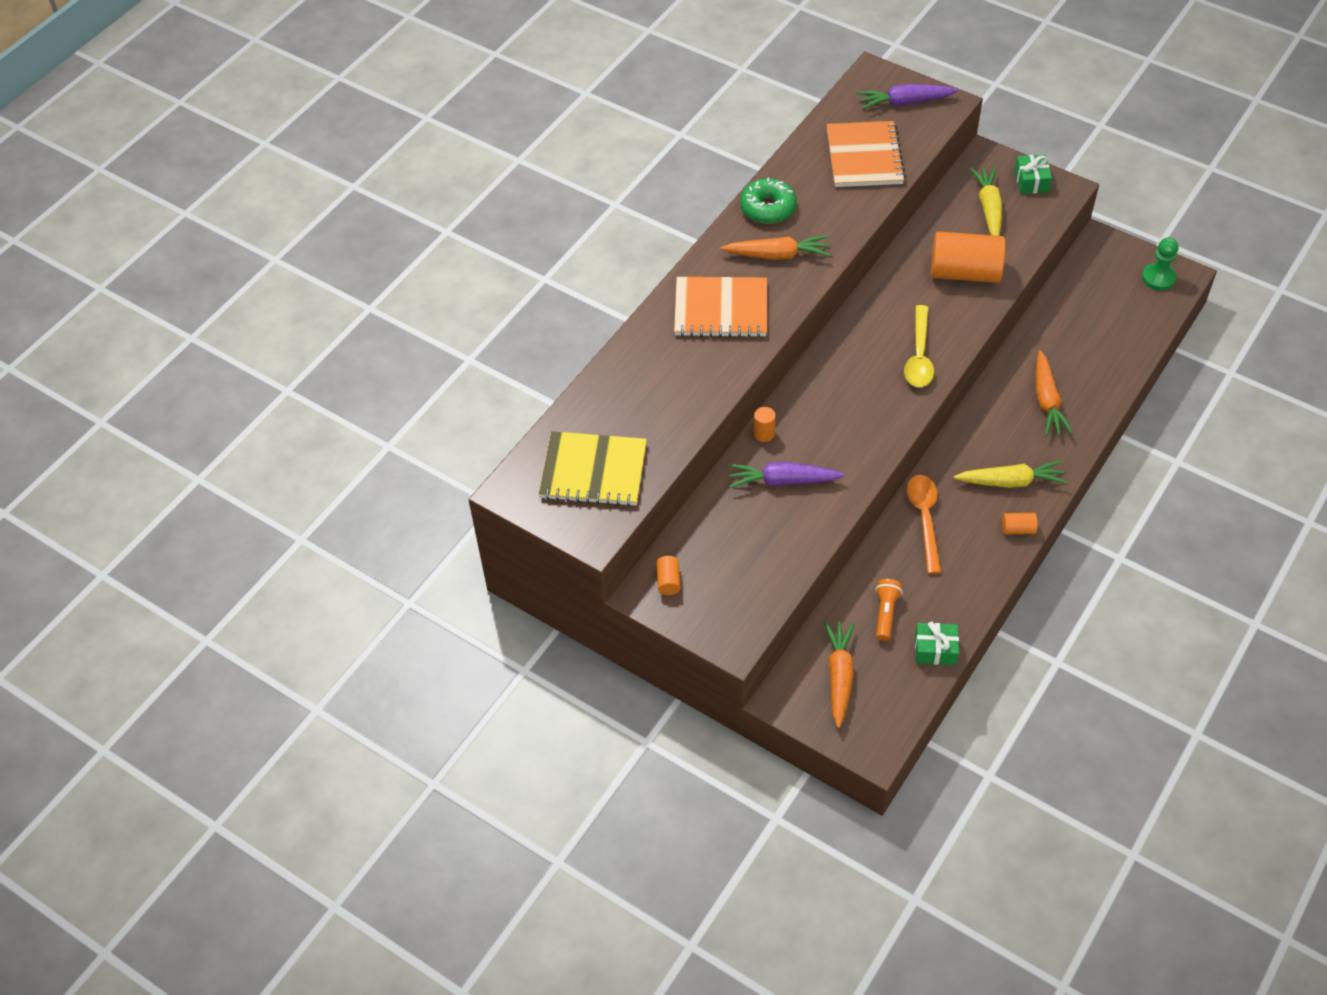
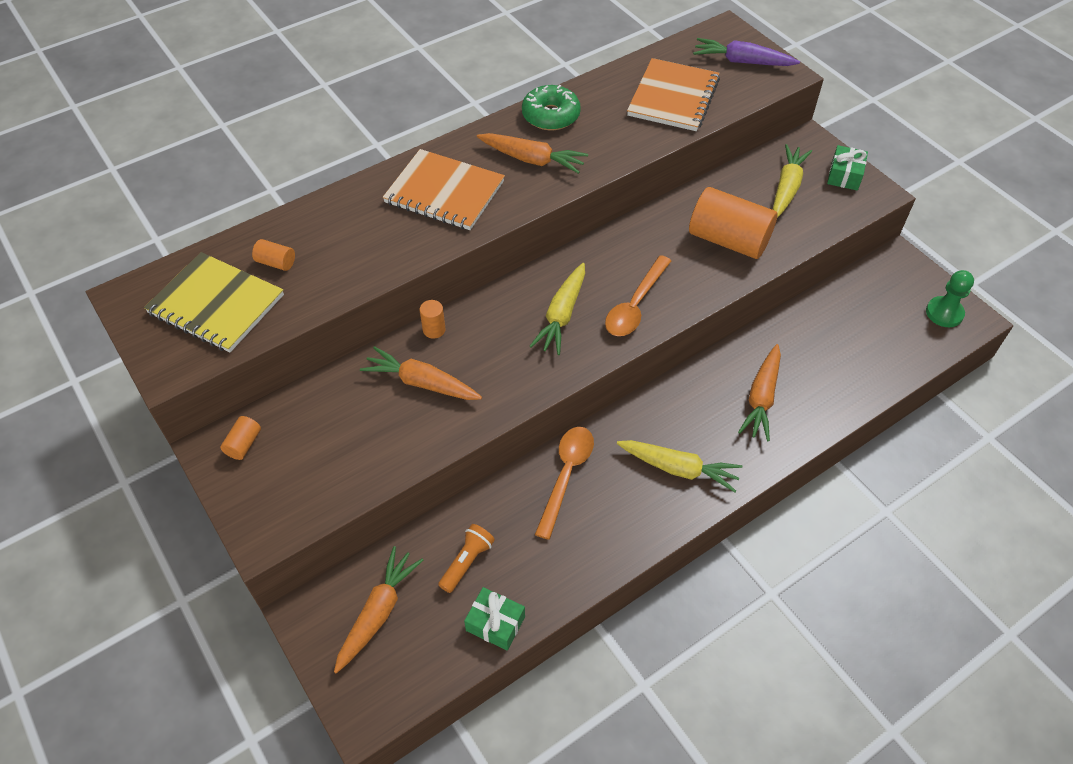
camera: 20 degrees right, 0 degrees up
(782, 481) = (422, 383): purple carrot -> orange carrot
(863, 385) = (562, 315): none -> yellow carrot
(919, 356) = (635, 305): yellow spoon -> orange spoon
(1018, 529) = (658, 523): orange cylinder -> orange cylinder (276, 262)

